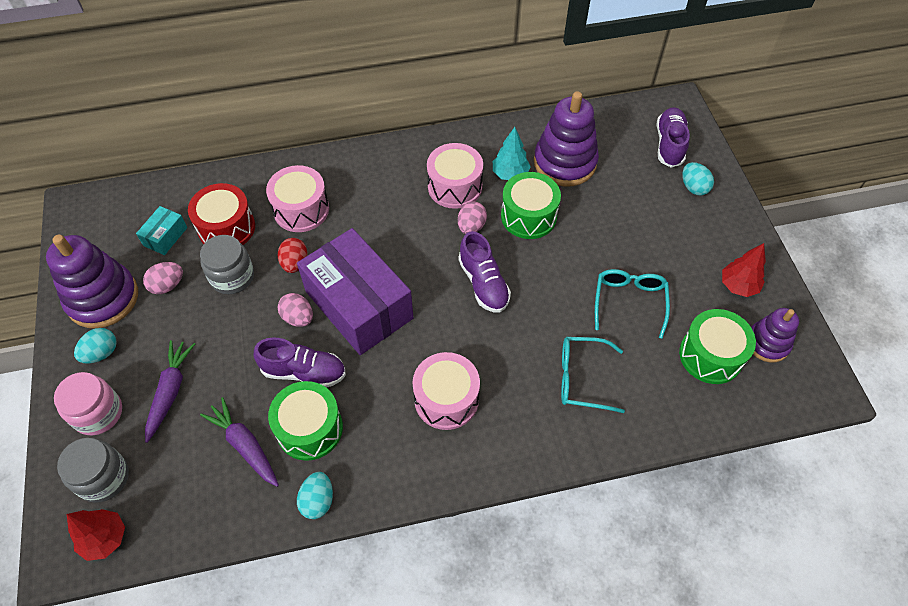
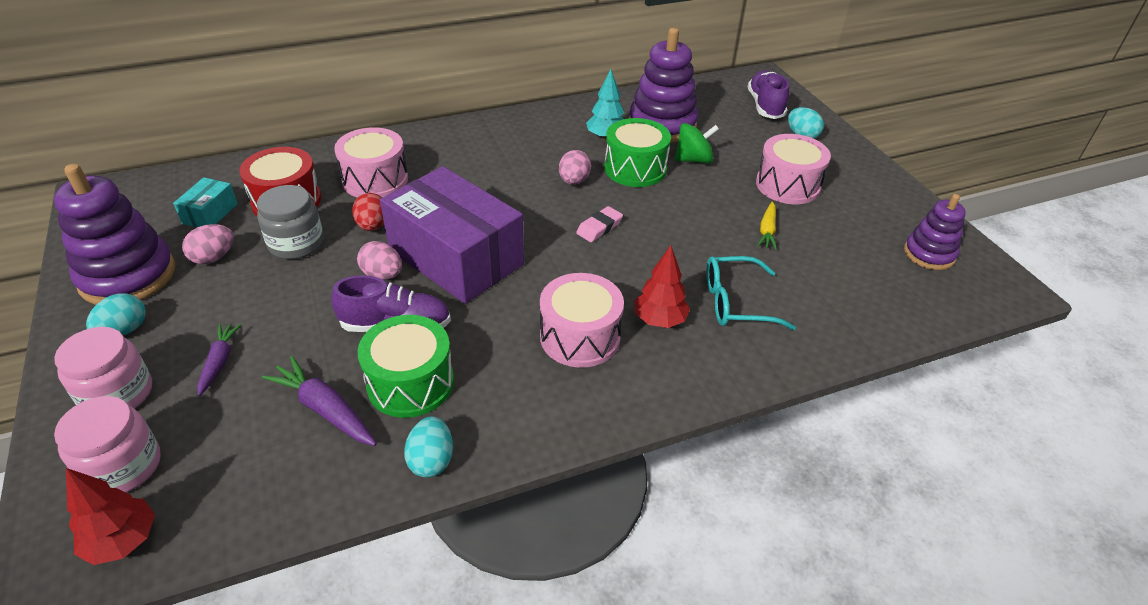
camera: 10 degrees left, 15 degrees down
(103, 478) = (123, 467): grey jar -> pink jar
(170, 391) = (219, 362): purple carrot -> purple carrot, size x0.66
(454, 187) = (548, 150): pink drum -> pink drum (787, 185)
(483, 283) = (599, 227): purple shoe -> pink eraser
(584, 209) = (693, 160): none -> green spinning top
(629, 302) = (767, 231): turquoise glasses -> yellow carrot
(710, 355) = (872, 269): green drum -> none
(738, 286) = (878, 209): red tree -> red tree (659, 320)

